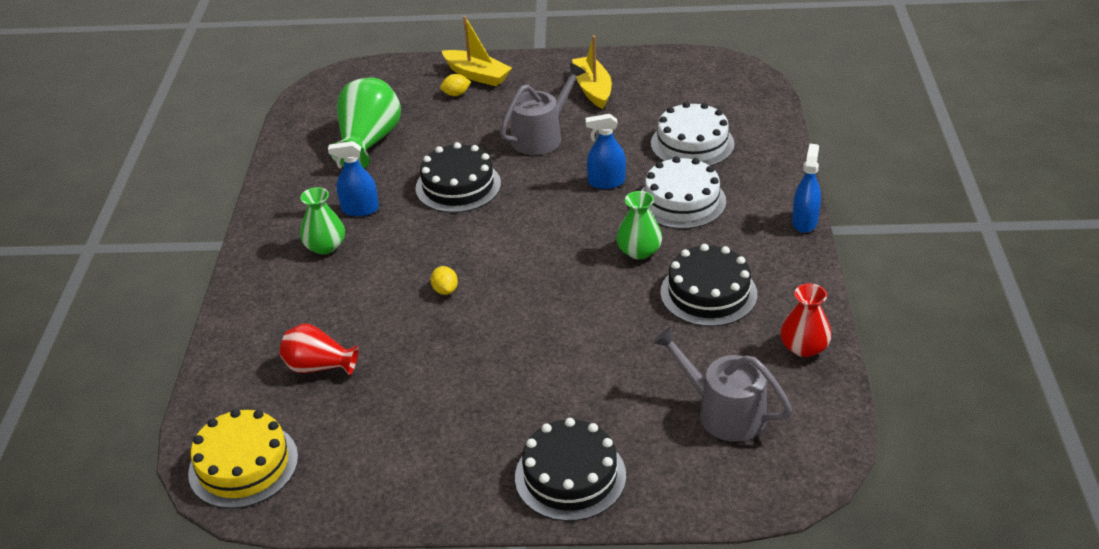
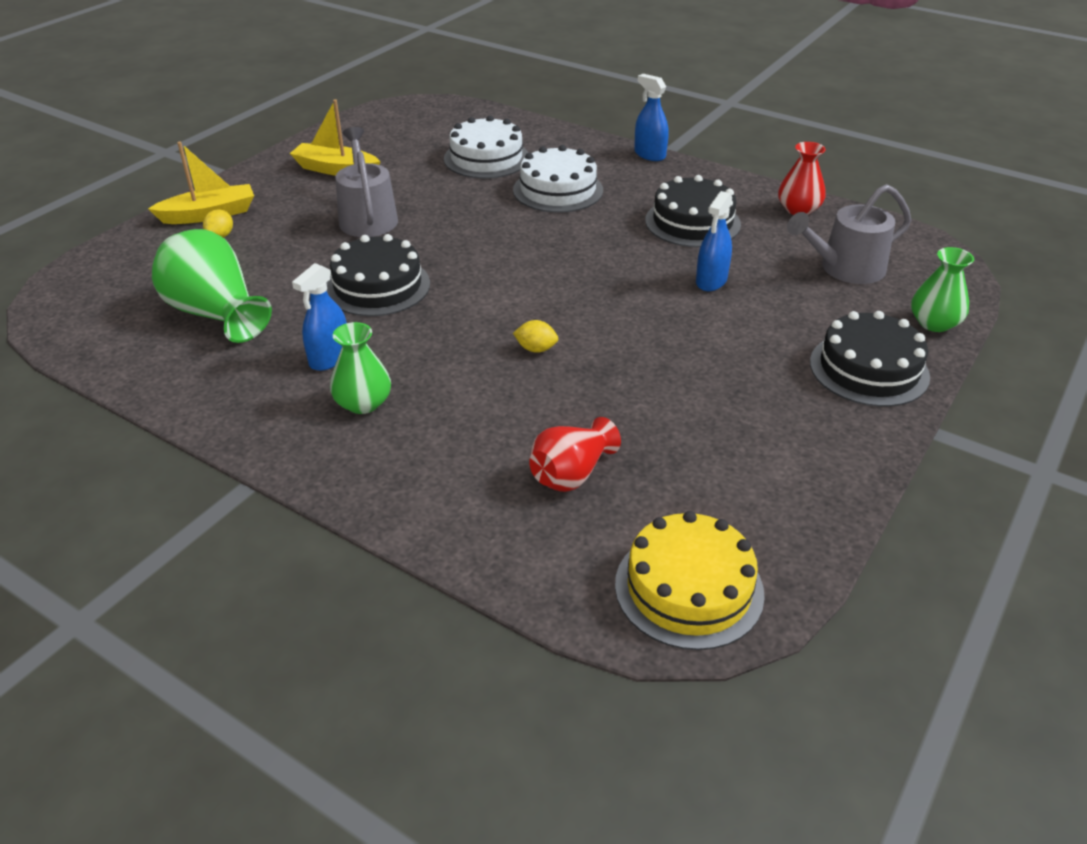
camera: 60 degrees left, 0 degrees up
(606, 182) = (484, 212): blue spray bottle -> blue spray bottle (711, 281)
(639, 251) = (601, 231): green vase -> green vase (934, 323)

